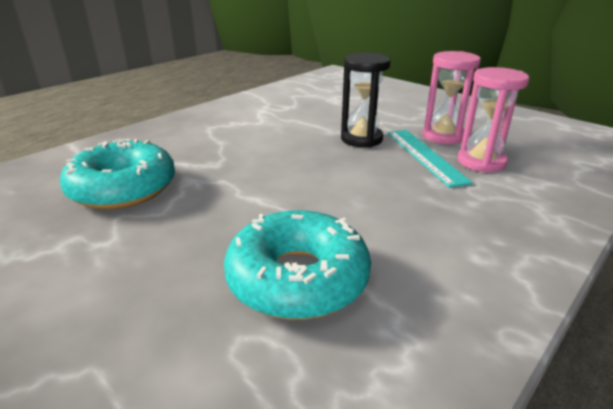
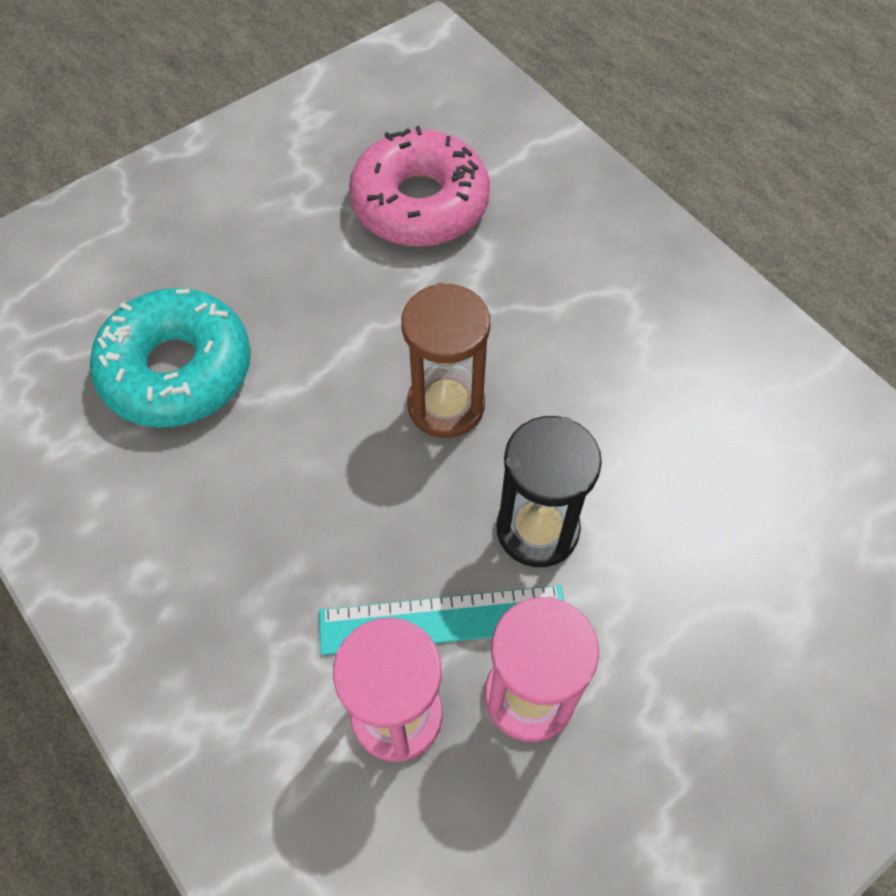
camera: 100 degrees right, 30 degrees up
(123, 188) = (420, 203): turquoise donut -> pink donut
(296, 165) = (446, 405): none -> brown hourglass

